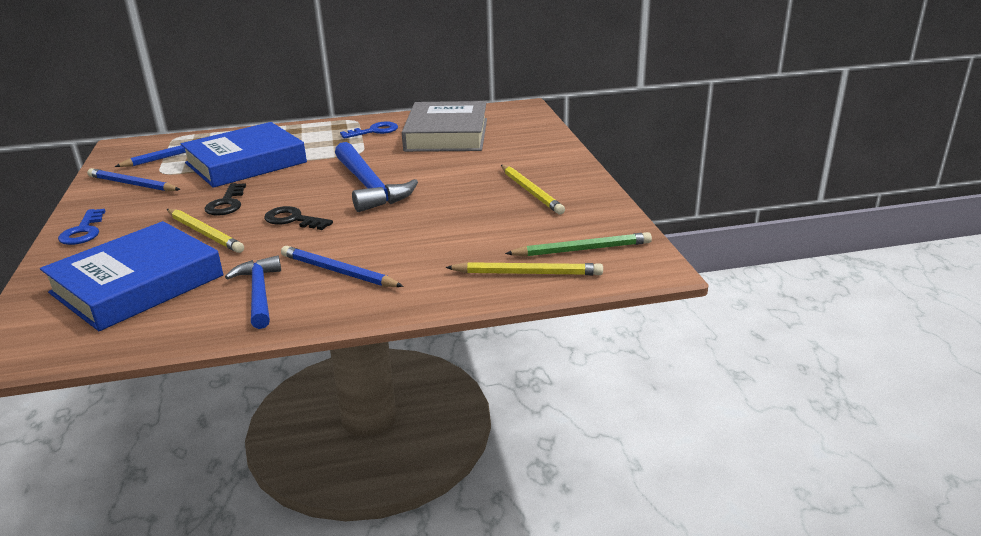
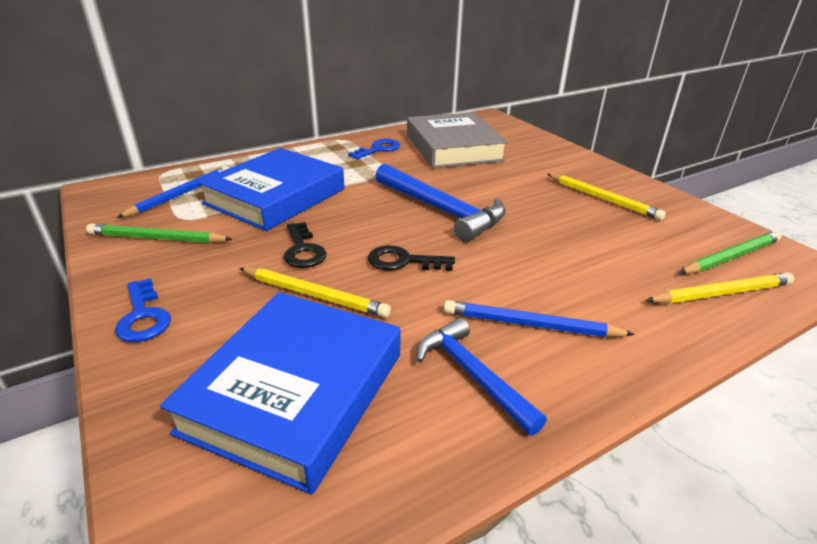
camera: 20 degrees left, 5 degrees up
(132, 184) = (157, 238): blue pencil -> green pencil

